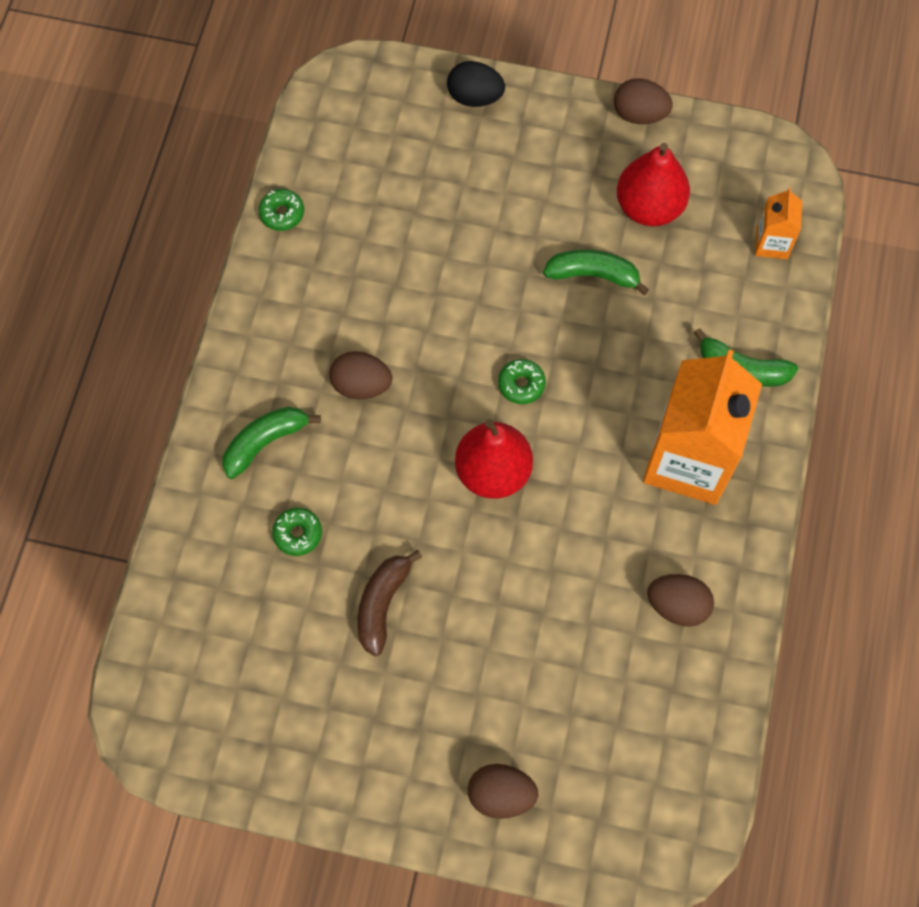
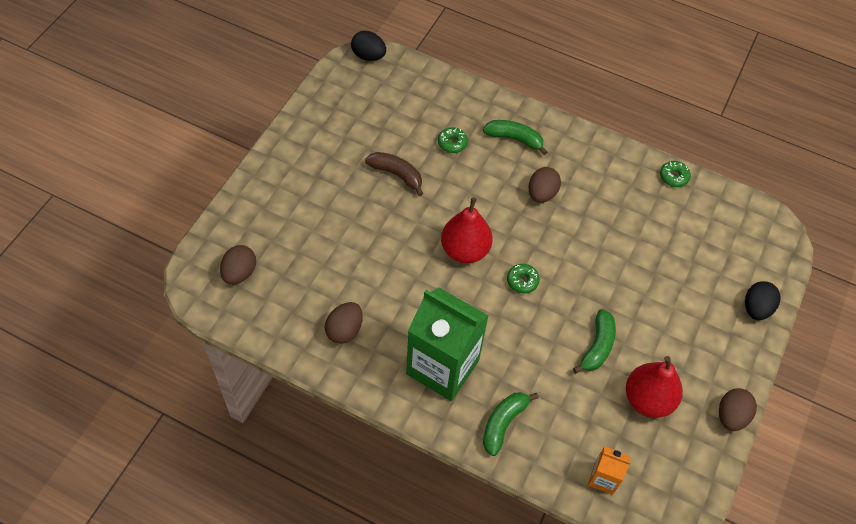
camera: 100 degrees right, 10 degrees down
(137, 719) = (368, 56): none -> black egg
(265, 442) = (514, 139): green banana -> green banana turned 45 degrees counterclockwise
(501, 794) = (264, 206): brown egg -> brown egg (239, 273)
(689, 460) = (442, 367): orange carton -> green carton

